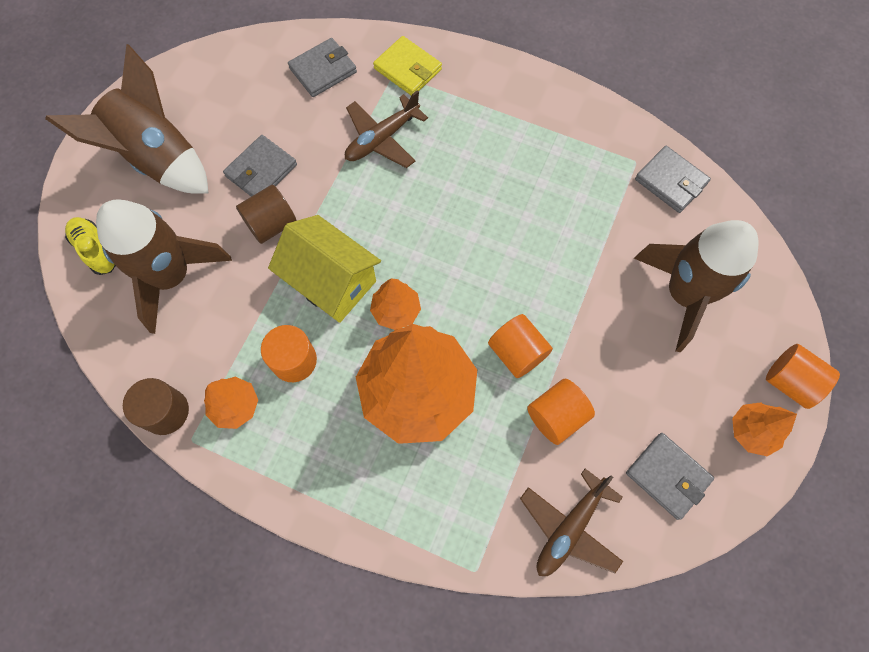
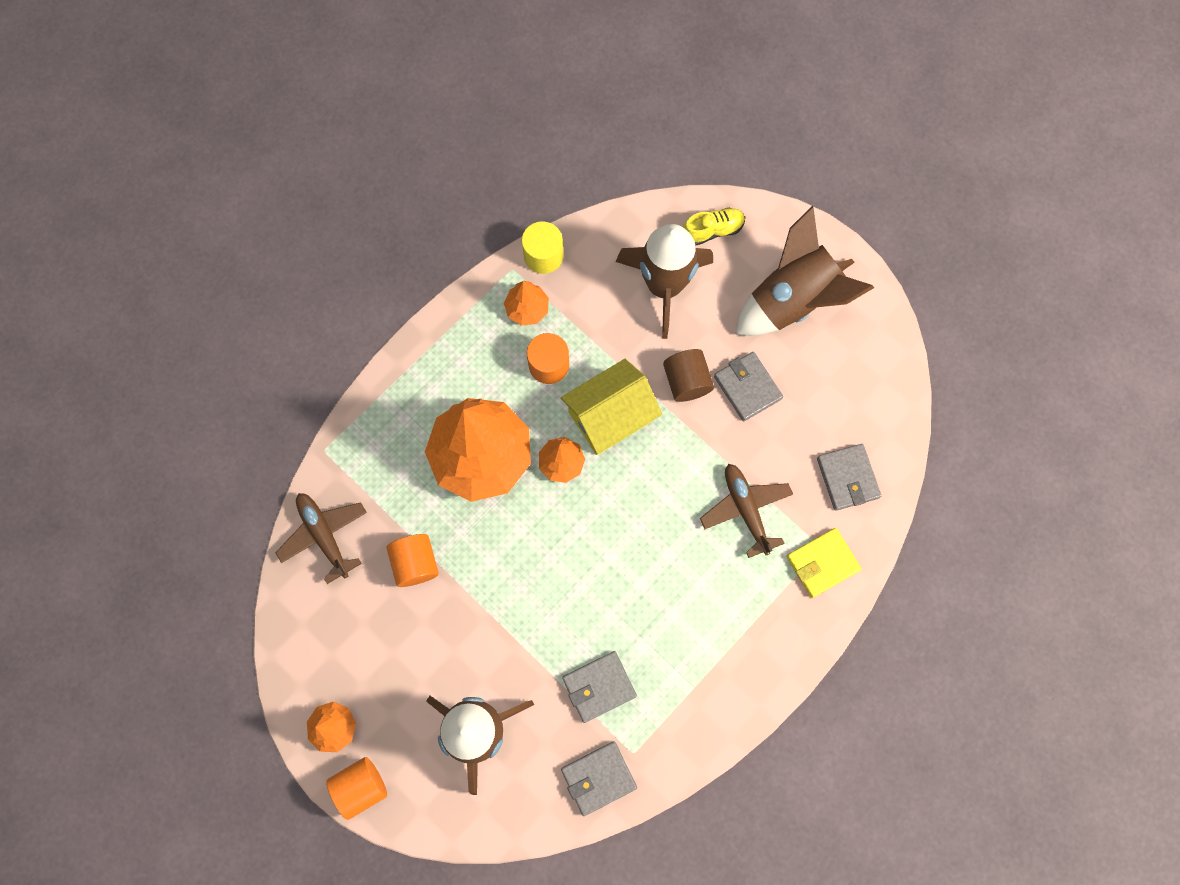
camera: 110 degrees right, 5 degrees up
(165, 412) = (543, 255): brown cylinder -> yellow cylinder
(517, 353) = (483, 553): orange cylinder -> none
(667, 476) = (329, 634): grey wallet -> grey wallet (599, 687)

